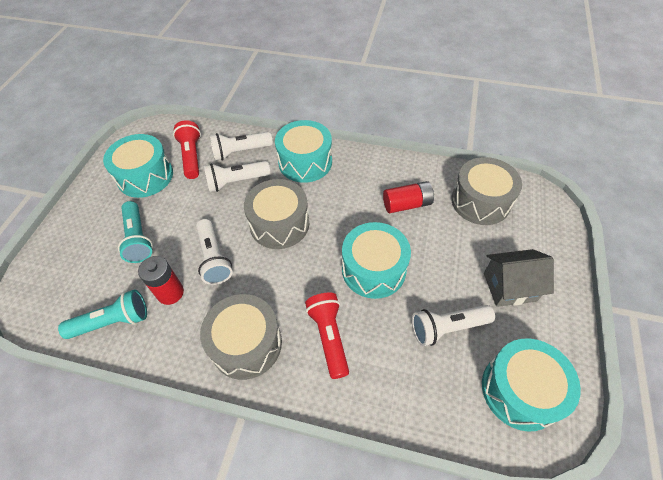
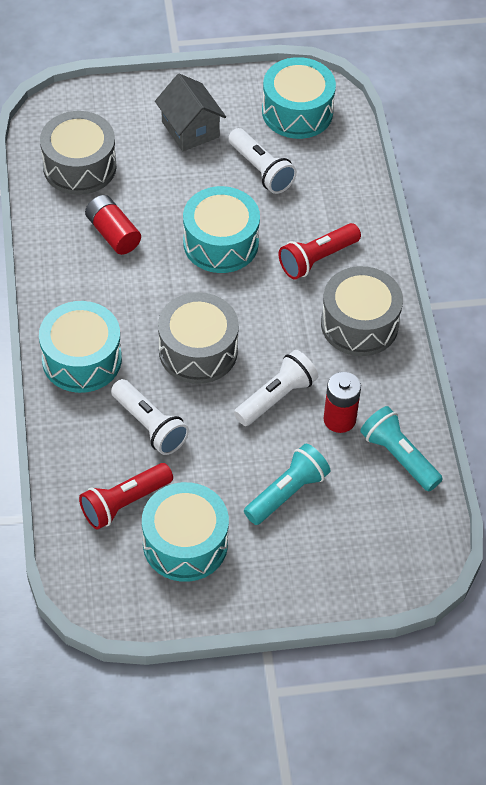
camera: 115 degrees left, 0 degrees up
(240, 152) = (91, 444): white flashlight -> none

